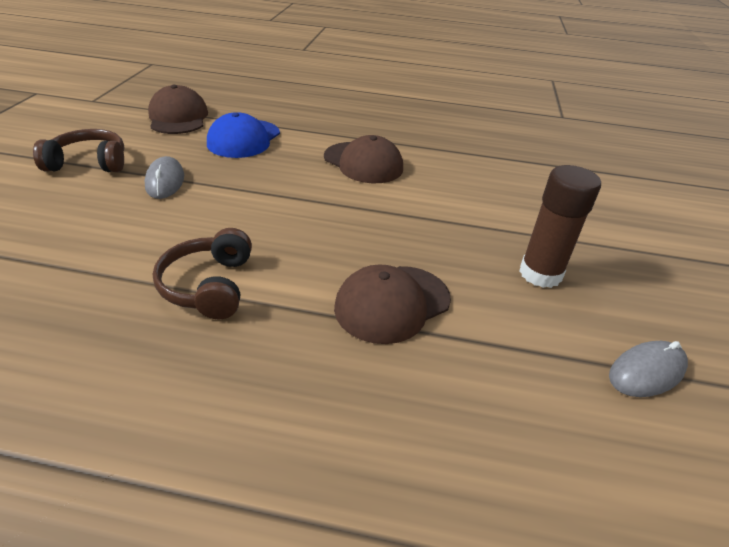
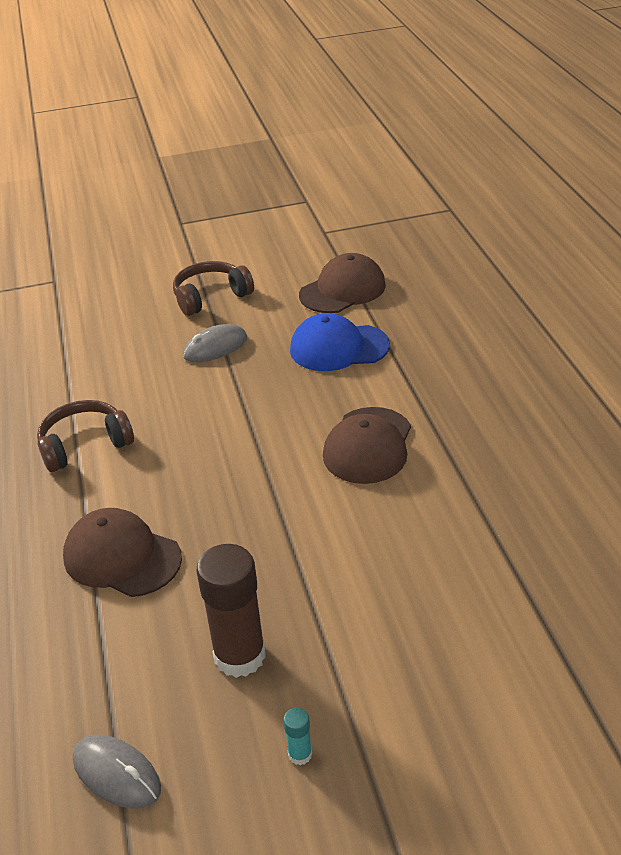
camera: 70 degrees right, 0 degrees up
(89, 163) = (211, 297): brown headphones -> brown headphones turned 90 degrees counterclockwise
(639, 275) = (300, 754): none -> turquoise glue stick

